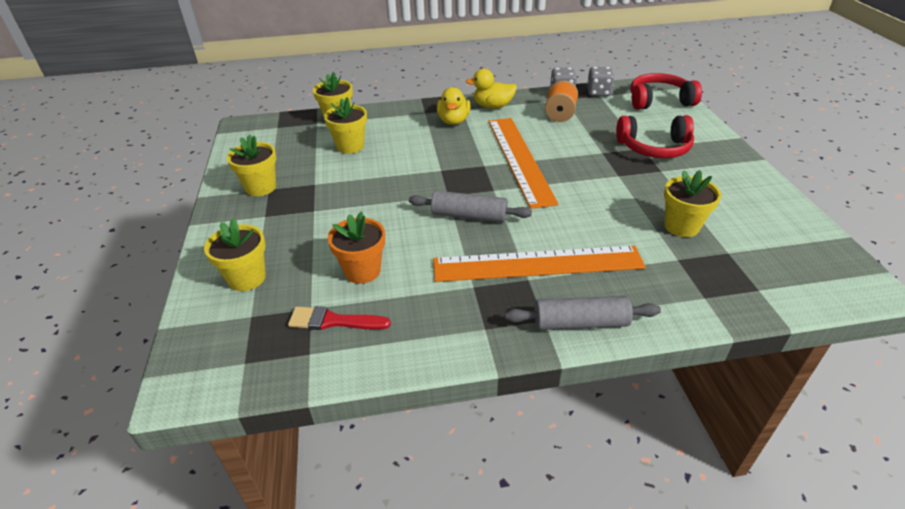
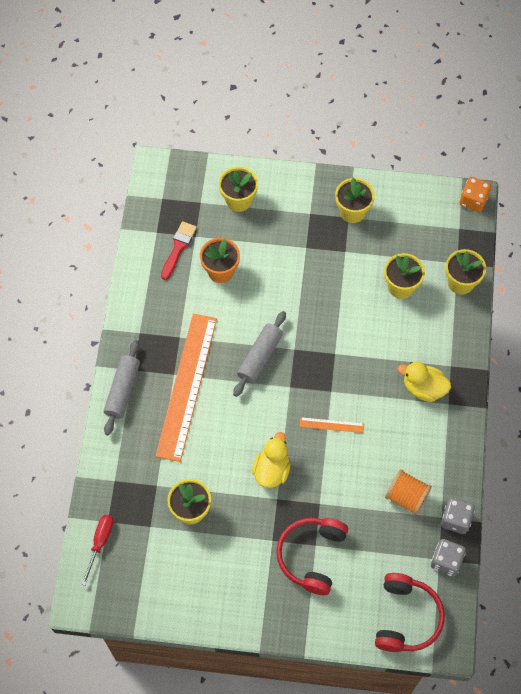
camera: 105 degrees right, 25 degrees up
(244, 124) = (473, 201): none -> orange dice
(492, 106) = (445, 436): yellow duck -> yellow duck (271, 470)
(519, 159) = (331, 425): orange ruler -> orange ruler, size x0.40
(789, 289) = (100, 543): none -> red screwdriver

